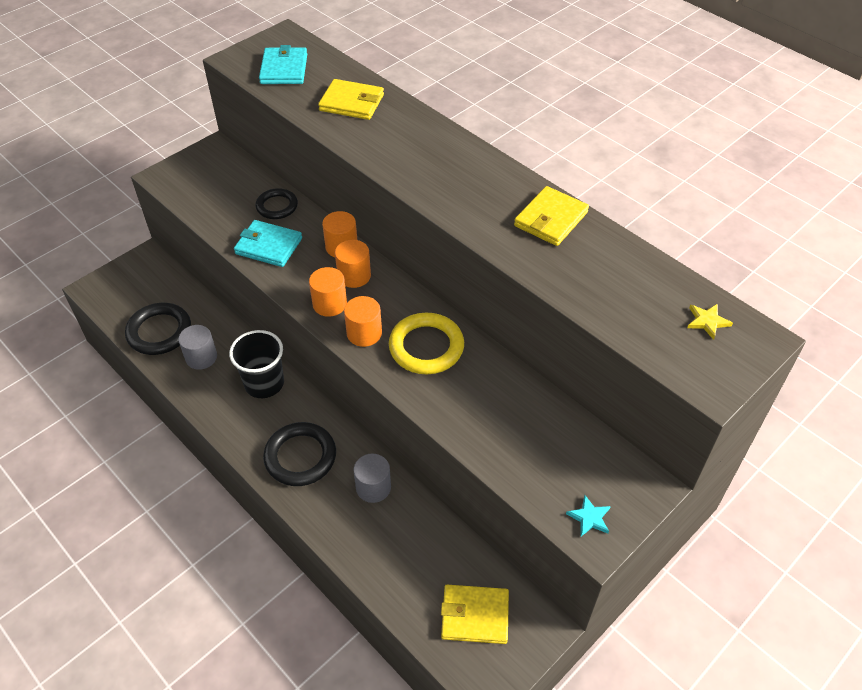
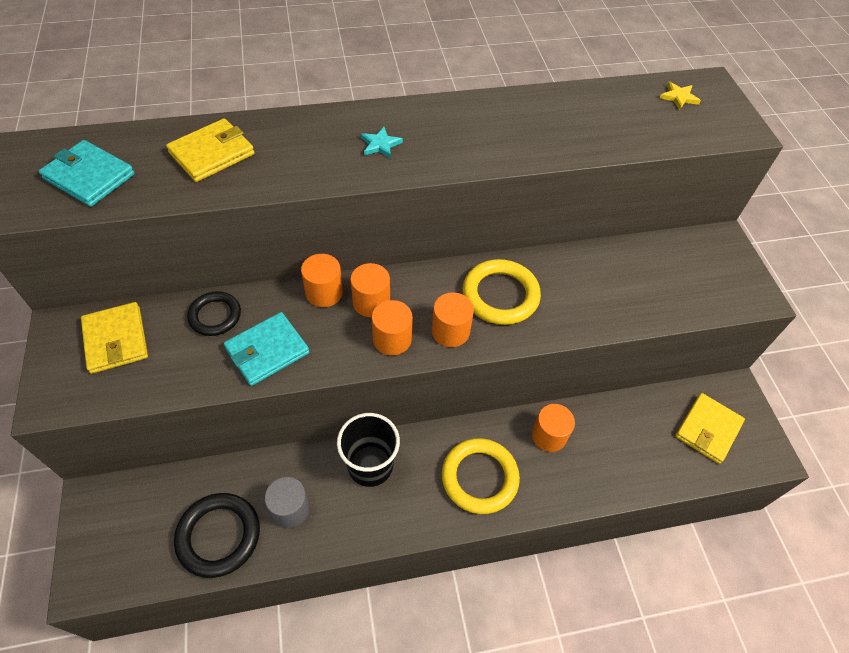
camera: 60 degrees left, 5 degrees up
(300, 457) = (479, 477): black ring -> yellow ring
(373, 487) = (549, 435): grey cylinder -> orange cylinder
(550, 219) = (505, 113): yellow wallet -> yellow wallet (116, 340)
(589, 517) = (735, 288): turquoise star -> turquoise star (380, 144)

